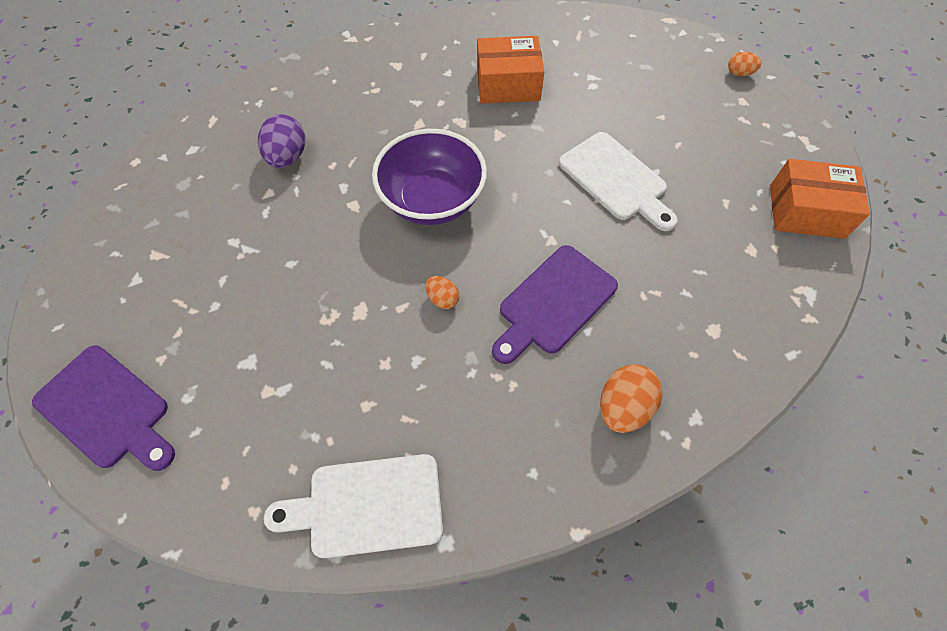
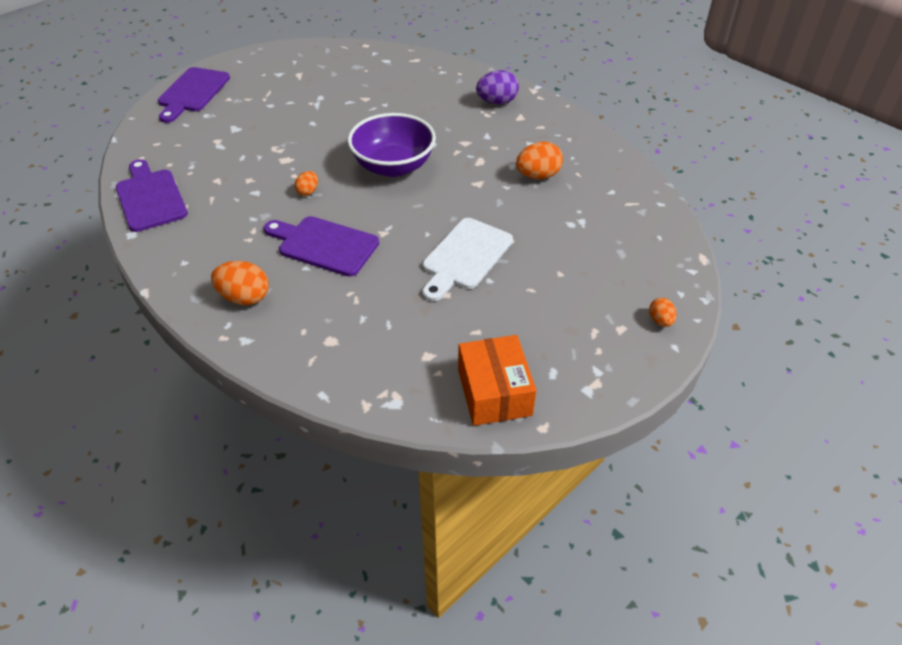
camera: 70 degrees right, 15 degrees down
(287, 157) = (399, 96): purple egg -> purple egg (497, 102)
(367, 506) = (150, 198): white cutting board -> purple cutting board
(508, 84) = (538, 176): orange box -> orange egg

